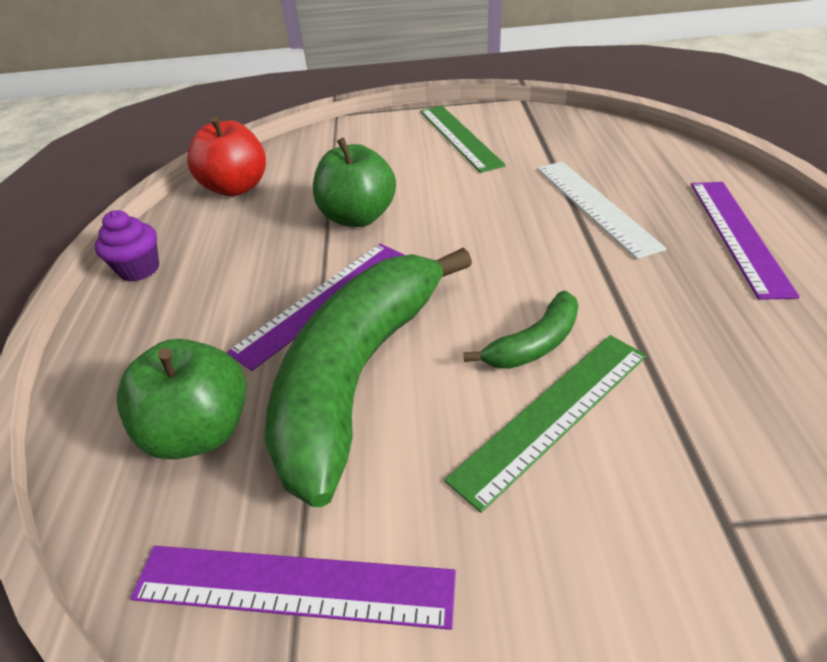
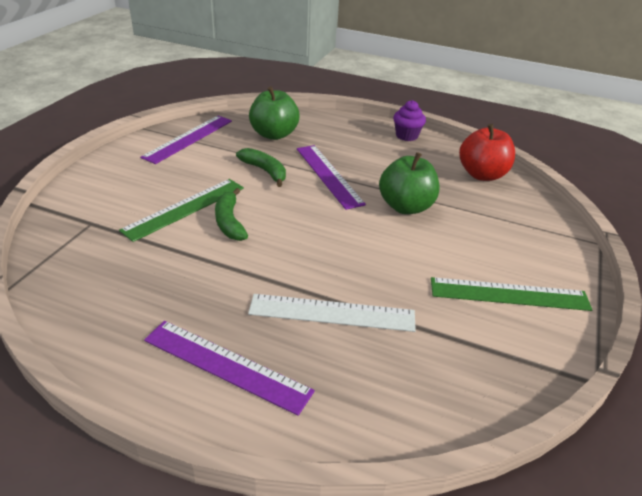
camera: 110 degrees right, 5 degrees down
(359, 375) = (265, 171): green banana -> green banana, size x0.44
(553, 414) = (185, 208): green ruler -> green ruler turned 60 degrees clockwise

